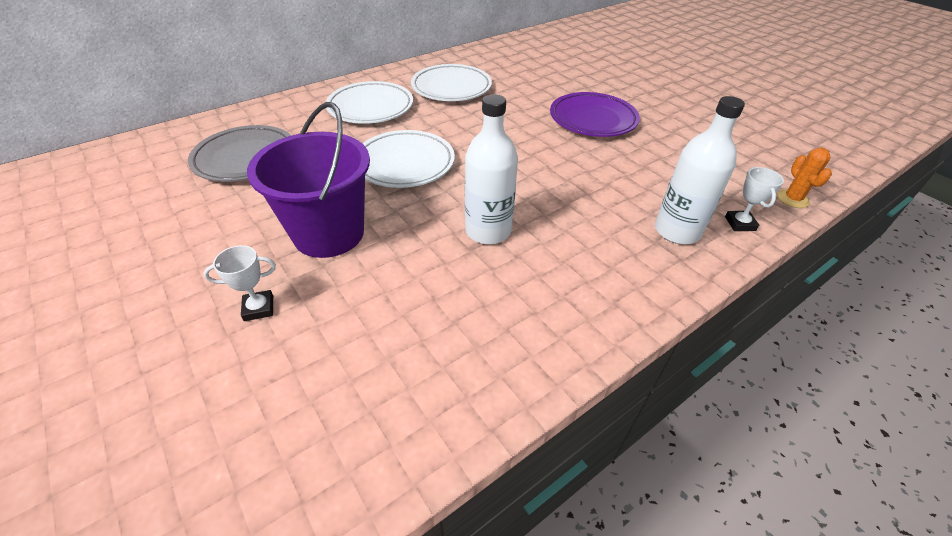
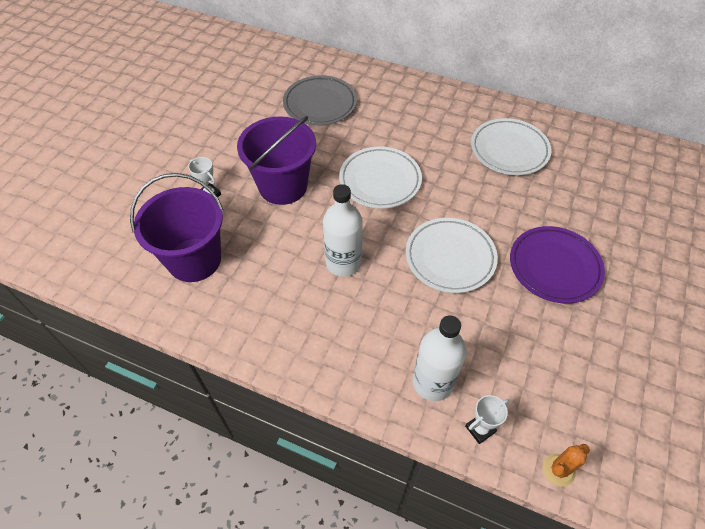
camera: 60 degrees right, 10 degrees up
(356, 370) = (194, 259): none -> purple bucket
(370, 107) = (432, 122): white plate -> white plate (450, 258)

